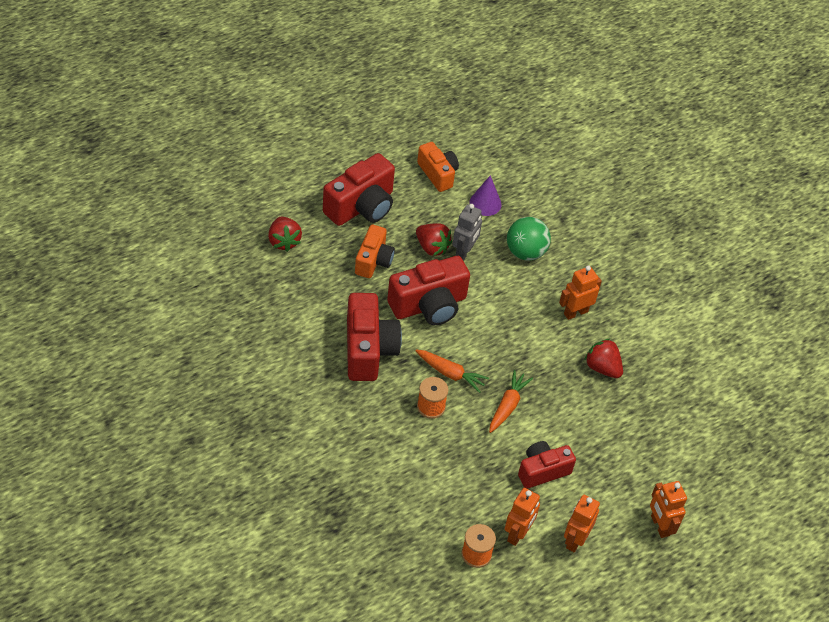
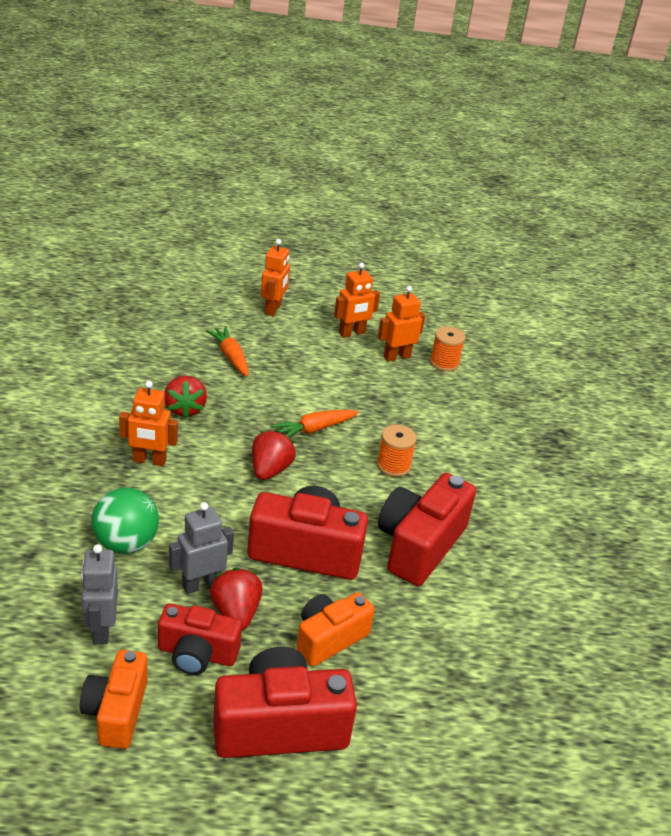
camera: 145 degrees left, 15 degrees down
(284, 241) = (438, 736): red strawberry -> red strawberry (270, 470)
(451, 374) = (346, 480): orange carrot -> orange carrot (230, 357)
(485, 203) = (101, 629): purple cone -> grey robot
(542, 471) = (332, 377): red camera -> red camera (197, 654)

